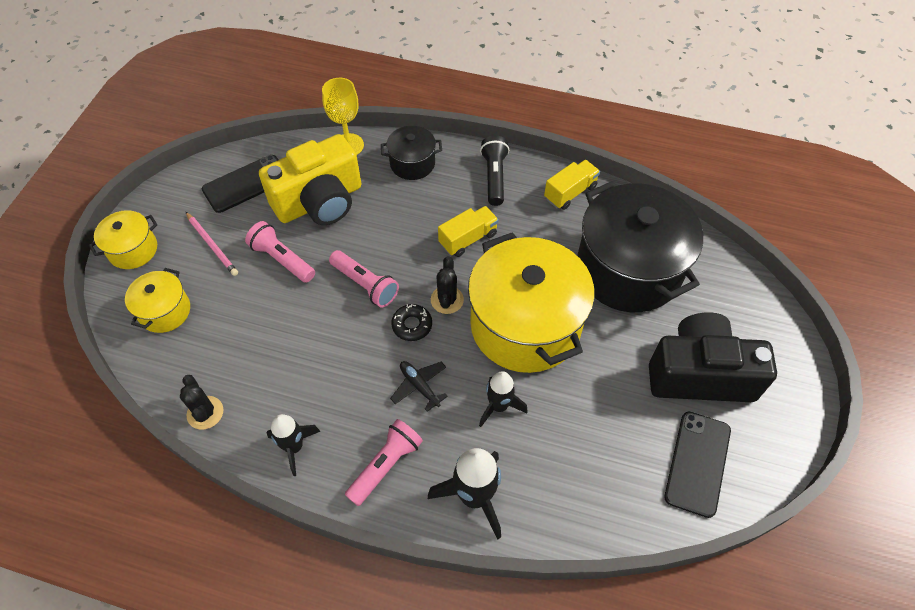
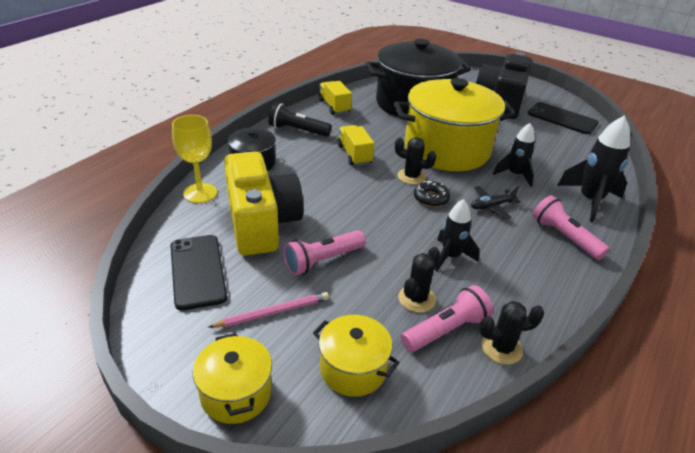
camera: 75 degrees left, 20 degrees down
(251, 339) = (417, 299): none -> black cactus
(294, 447) = (545, 287): black rocket -> black rocket (450, 257)
(365, 284) = (378, 214): pink flashlight -> pink flashlight (446, 330)

